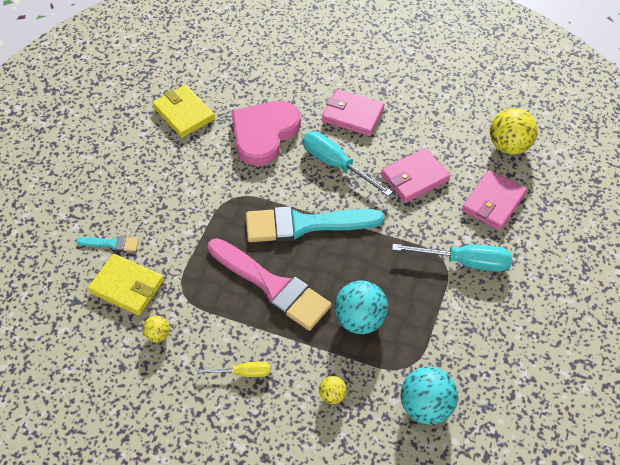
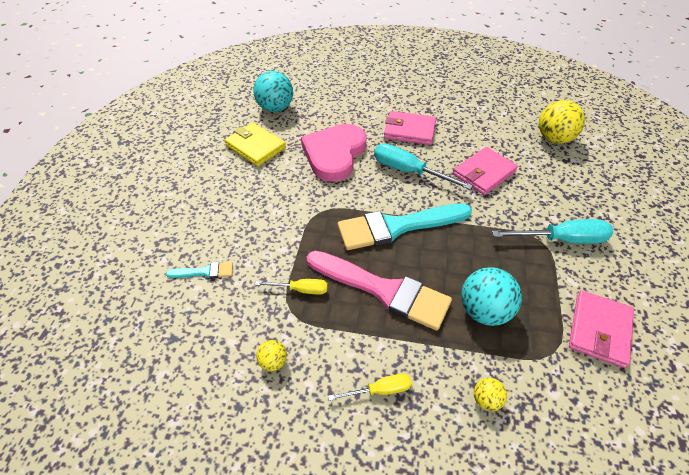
camera: 10 degrees left, 5 degrees down
(127, 286) = (228, 314): yellow wallet -> none
(196, 274) = (301, 290): none -> yellow screwdriver
(426, 407) = (591, 395): turquoise ball -> turquoise ball (275, 108)
(493, 202) = (562, 184): pink wallet -> pink wallet (599, 330)

